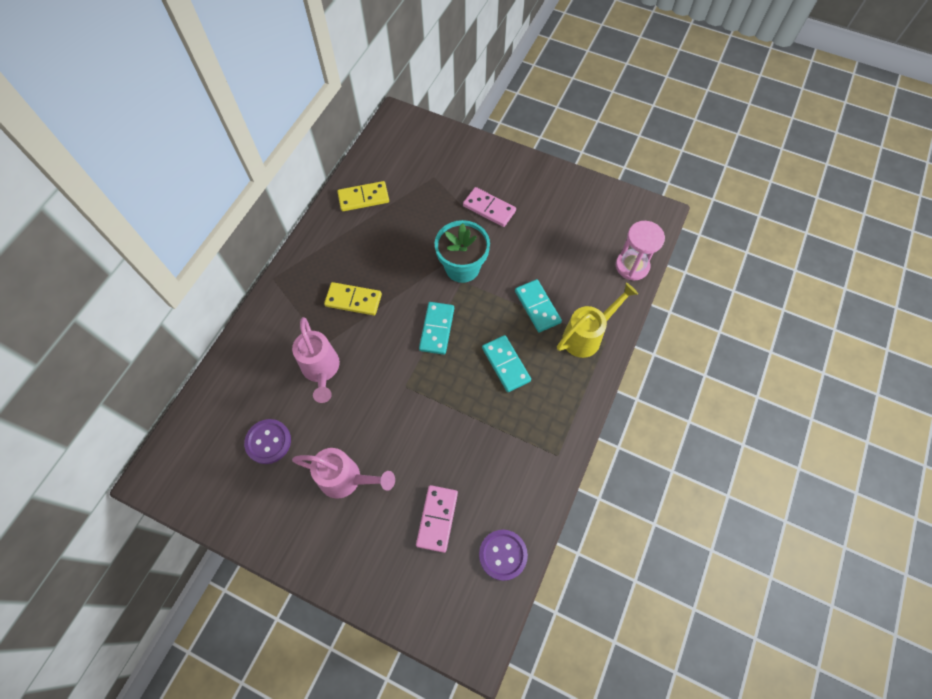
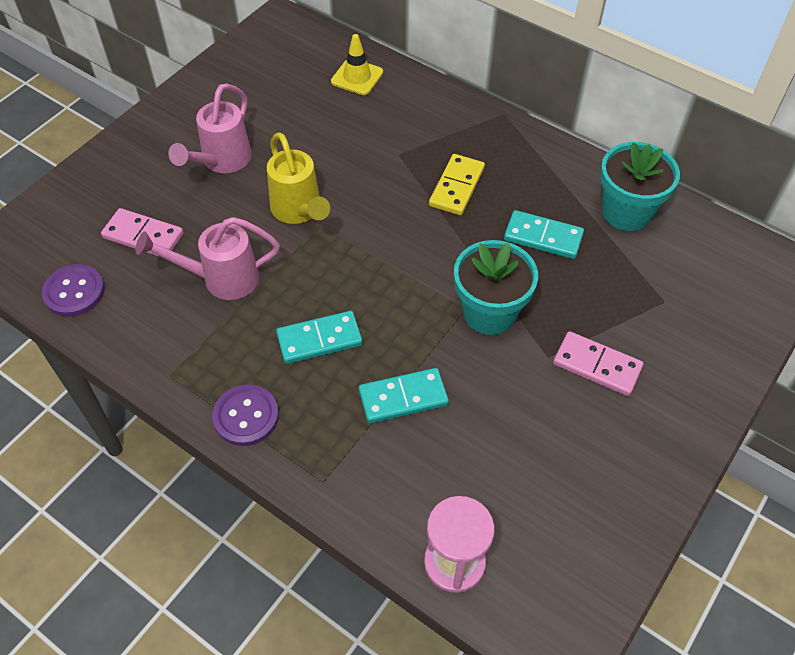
camera: 100 degrees right, 10 degrees down
(234, 392) = (357, 77): none -> yellow traffic cone
(268, 442) = (289, 101): purple button -> purple button (246, 416)
(321, 371) = (363, 150): pink watering can -> pink watering can (221, 279)
(363, 198) = (626, 212): yellow domino -> turquoise flower pot
(436, 329) = (394, 269): turquoise domino -> turquoise domino (543, 237)
(489, 208) = (597, 366): pink domino -> pink domino turned 75 degrees clockwise
(587, 335) = (338, 456): yellow watering can -> yellow watering can (299, 211)

